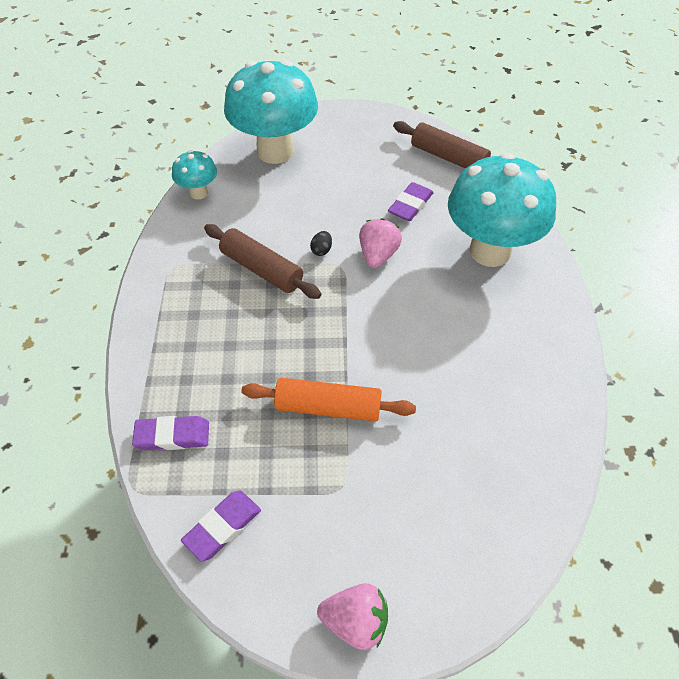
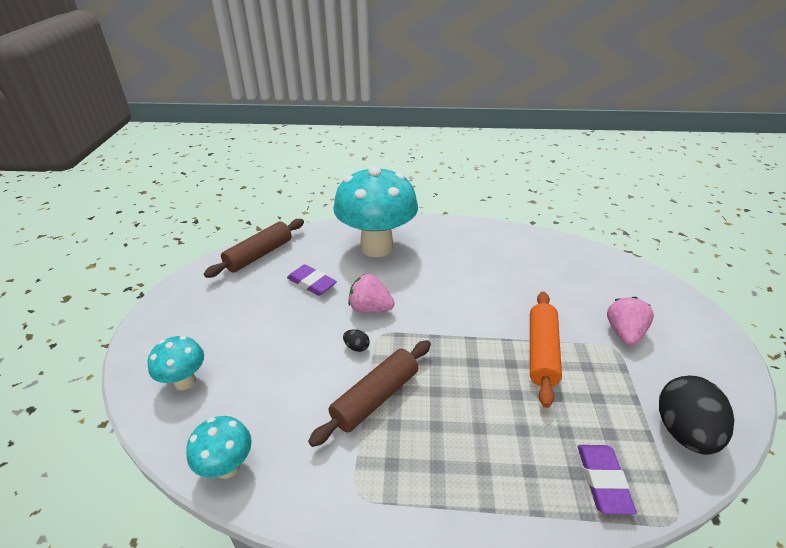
camera: 85 degrees left, 15 degrees down
(222, 527) = (683, 432): purple eraser -> black egg
(275, 151) = (185, 381): turquoise mushroom -> turquoise mushroom, size x0.47
(355, 622) = (717, 347): pink strawberry -> pink strawberry (624, 333)

